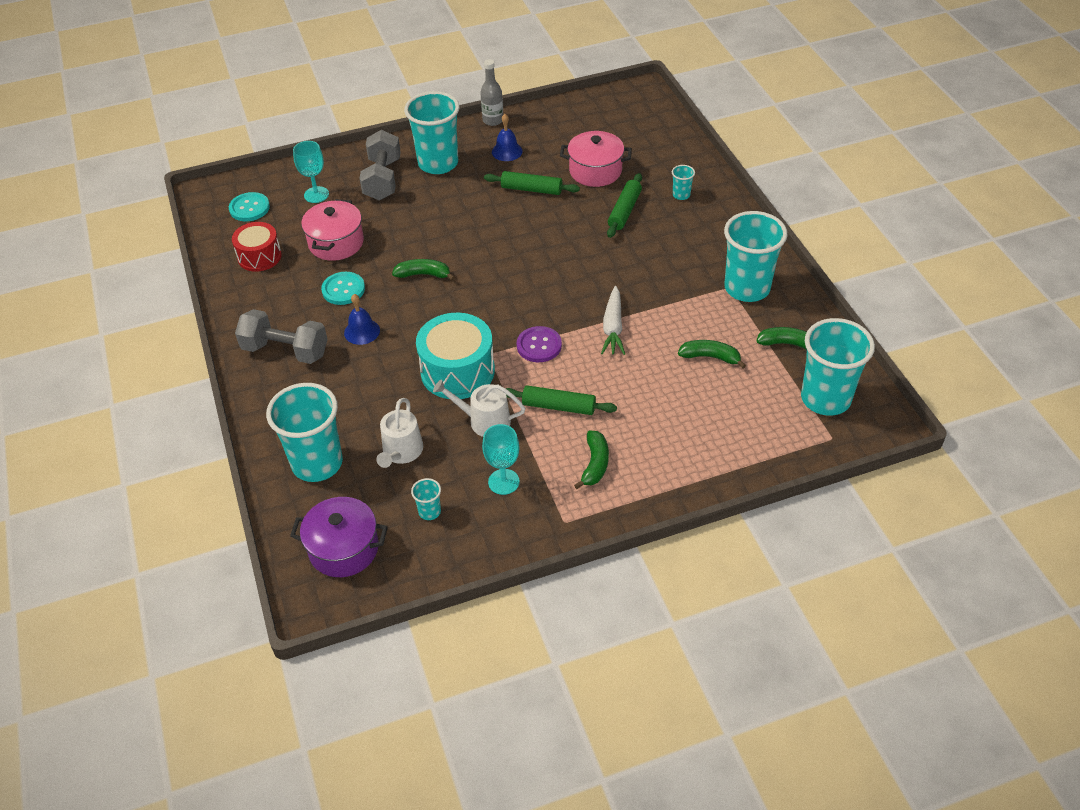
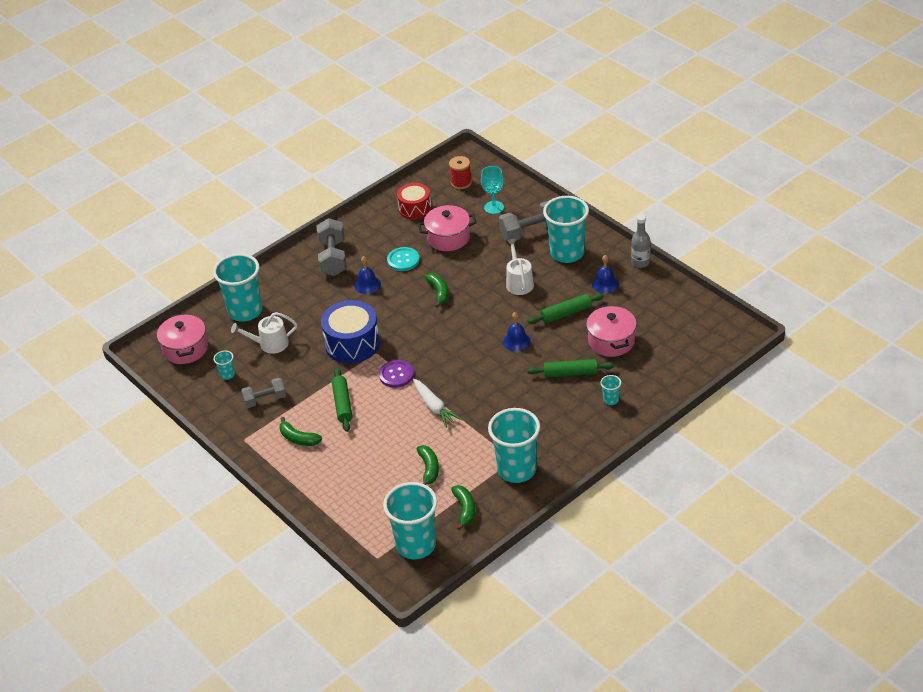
camera: 70 degrees right, 5 degrees down
(249, 208) = (461, 183): turquoise button -> red spool
(344, 549) = (185, 349): purple pot -> pink pot
(457, 371) = (352, 343): turquoise drum -> blue drum
(484, 421) = (313, 372): white watering can -> white watering can (519, 282)
(503, 482) = (265, 400): turquoise goblet -> grey dumbbell
(531, 189) = (566, 313): green rolling pin -> green rolling pin turned 75 degrees clockwise
(549, 236) = (516, 341): none -> blue bell
(595, 464) = (298, 438): green banana -> green banana turned 45 degrees clockwise
(613, 327) = (434, 407): white carrot -> white carrot turned 105 degrees counterclockwise

